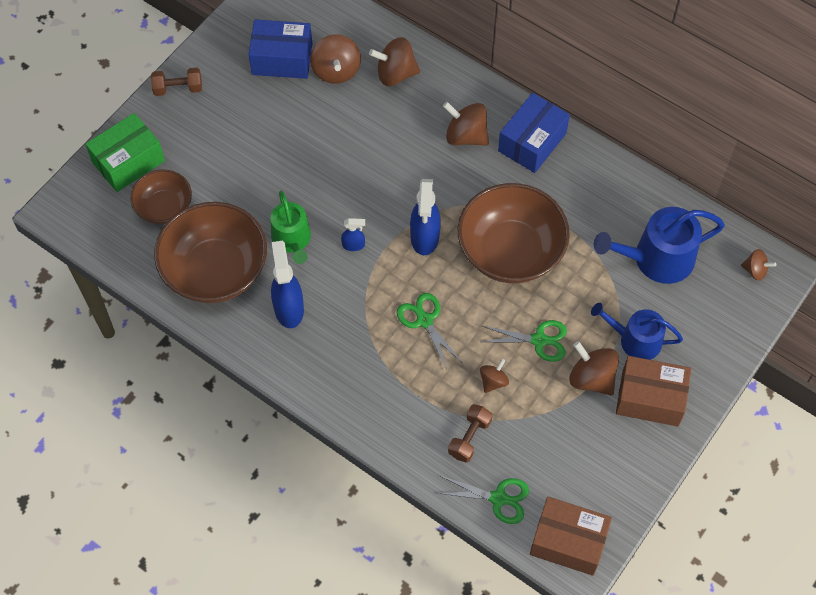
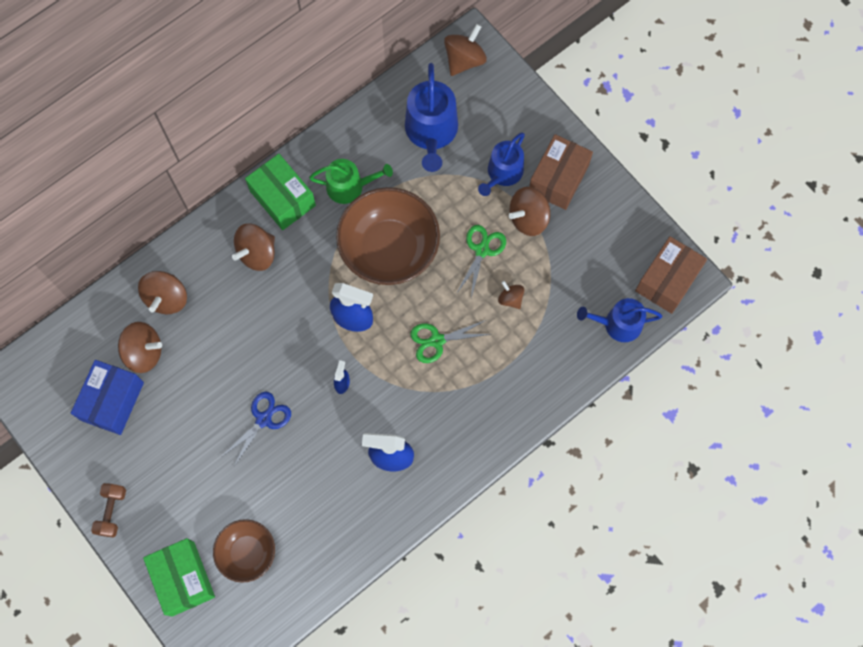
camera: 75 degrees left, 10 degrees up
(215, 270) = (332, 517): brown bowl -> none
(292, 240) = (320, 438): green watering can -> green watering can (350, 186)
(298, 186) = (263, 419): none -> blue scissors
(469, 438) = (558, 333): brown dumbbell -> none
(498, 498) = (617, 324): green scissors -> blue watering can
(532, 142) = (282, 198): blue box -> green box
(755, 270) = (464, 60): brown spinning top -> brown spinning top, size x1.72

